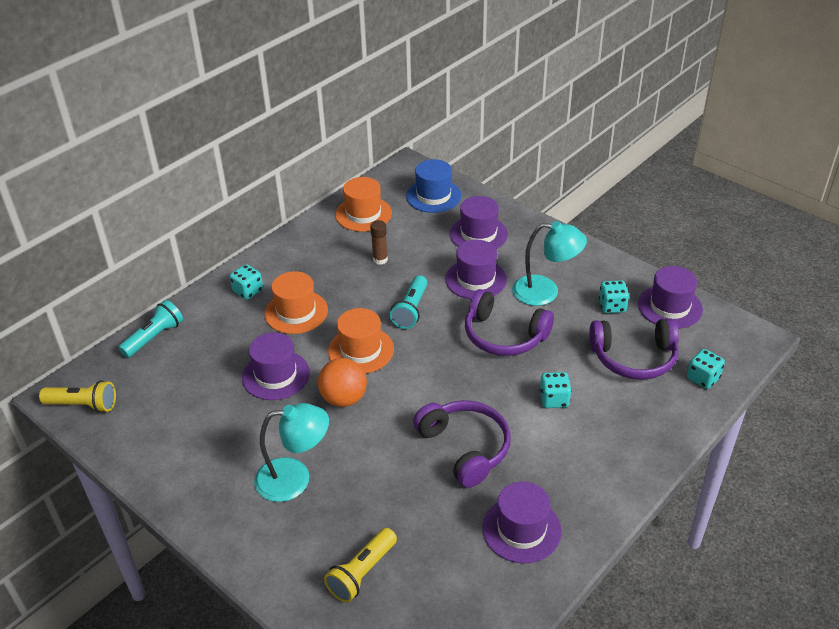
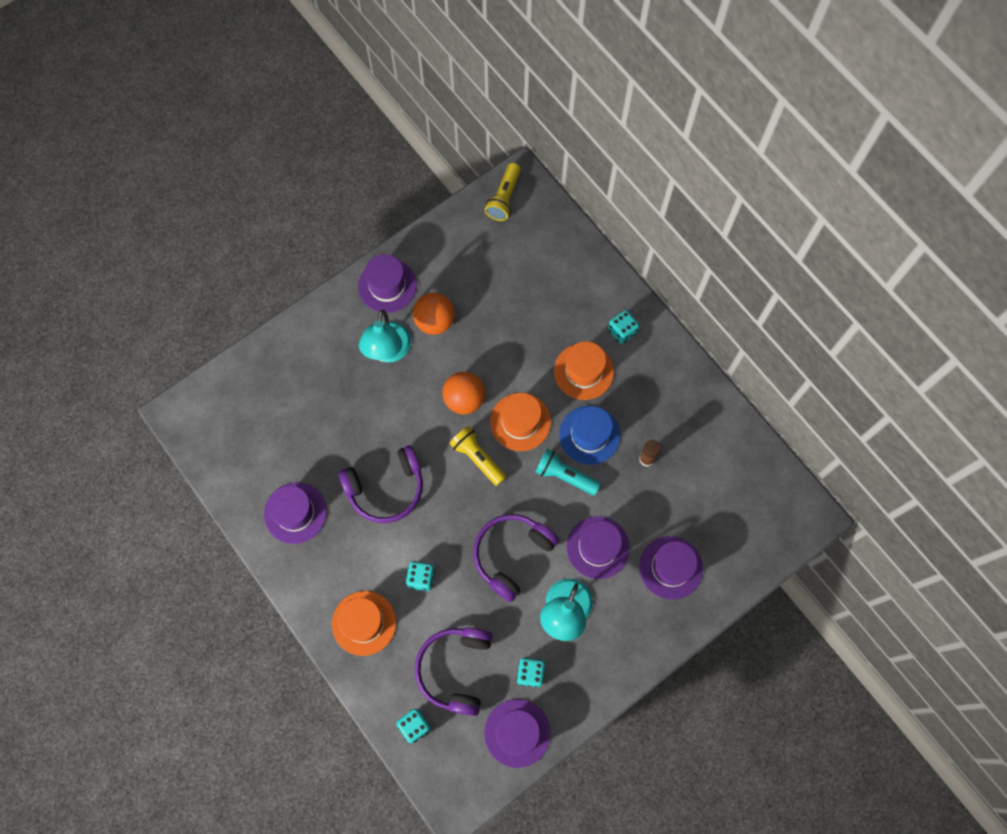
camera: 100 degrees right, 30 degrees up
(154, 337) = (574, 250): turquoise flashlight -> none
(250, 441) = (435, 321): none -> orange ball
(276, 375) = (505, 347): purple hat -> purple hat (387, 286)
(362, 573) = (289, 389): yellow flashlight -> yellow flashlight (477, 458)
(363, 214) = (726, 454): orange hat -> orange hat (364, 623)
(433, 196) = (747, 534): blue hat -> blue hat (589, 435)

